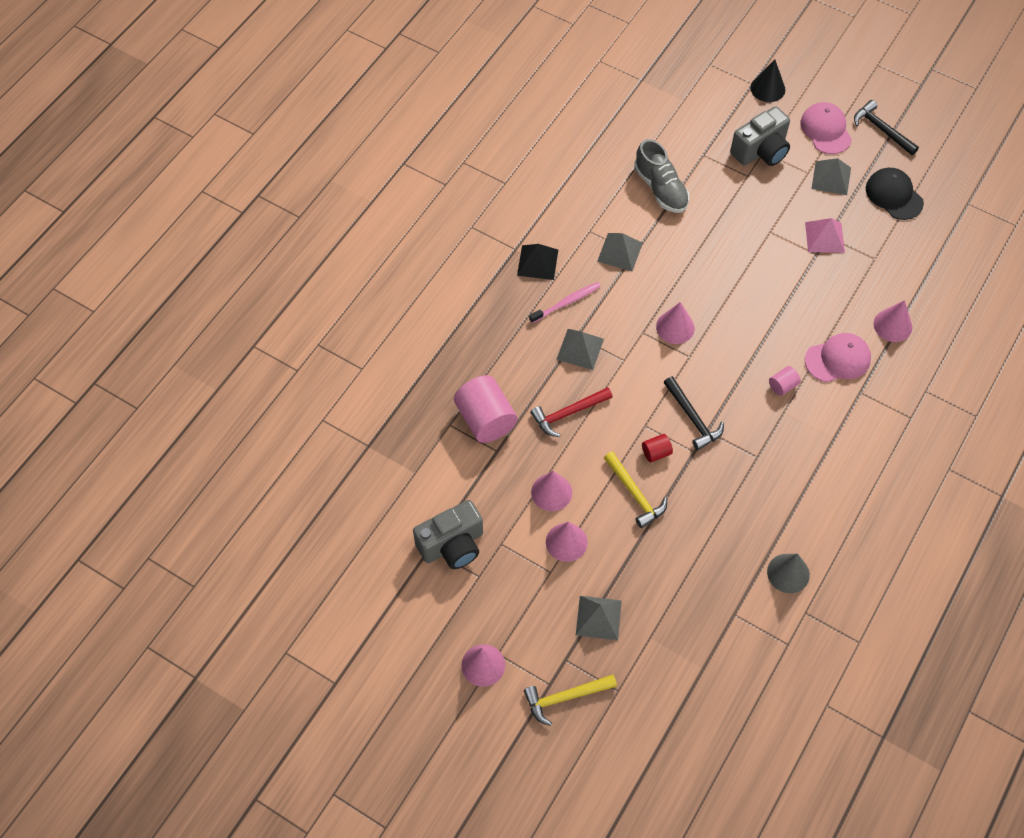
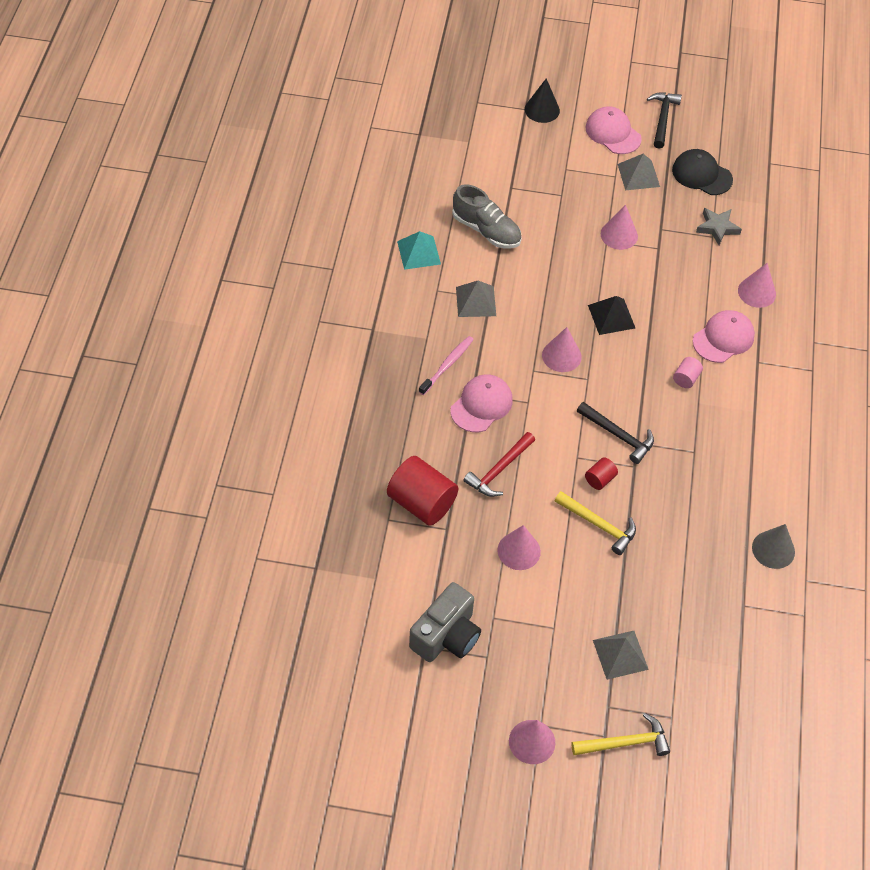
camera: 25 degrees left, 5 degrees down
(485, 420) = (421, 503): pink cylinder -> red cylinder
(537, 262) = (401, 335): black pyramid -> black pyramid (611, 316)
(565, 697) = (625, 743): yellow hammer -> yellow hammer turned 150 degrees counterclockwise
(566, 542) = (555, 593): pink cone -> pink cone (619, 235)
(580, 349) = (481, 405): grey pyramid -> pink cap
(589, 191) = (419, 252): none -> turquoise pyramid
(761, 151) = (563, 169): grey camera -> none
(824, 237) = (658, 230): pink pyramid -> none
(881, 129) = (662, 119): black hammer -> black hammer turned 75 degrees clockwise
(884, 251) = (717, 228): none -> grey star

